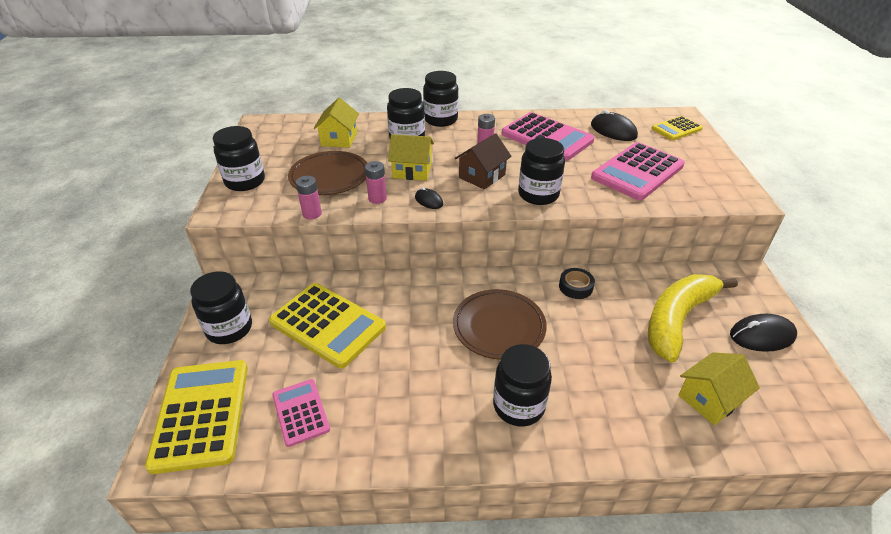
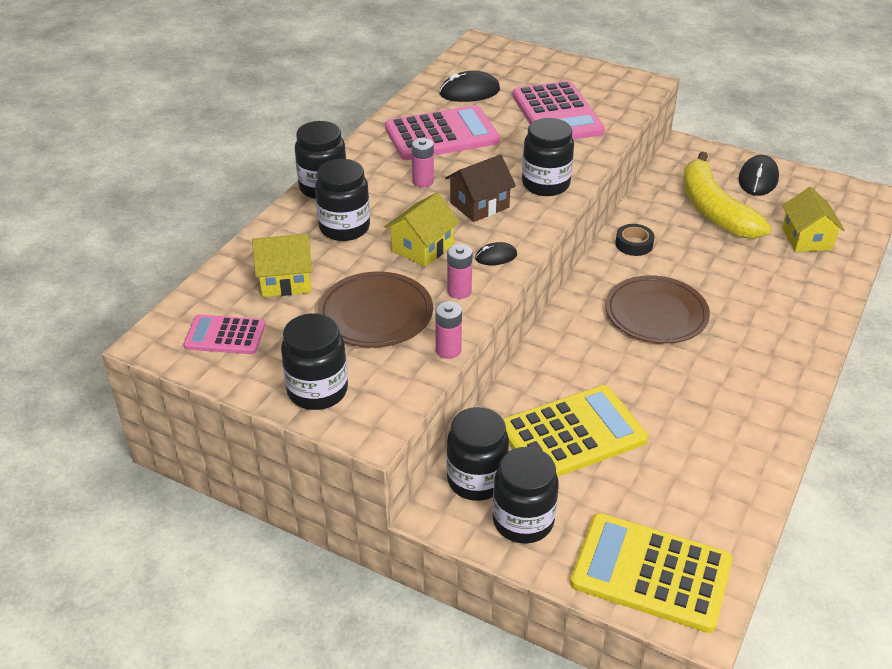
camera: 60 degrees left, 0 degrees up
(301, 412) = (690, 490): pink calculator -> pink calculator (225, 335)
(339, 139) = (286, 281): yellow house -> yellow house turned 45 degrees counterclockwise
(482, 176) = (479, 205): brown house -> brown house turned 75 degrees clockwise
(518, 406) = (760, 342): black jar -> black jar (476, 480)
(676, 129) = (502, 58): yellow calculator -> none

